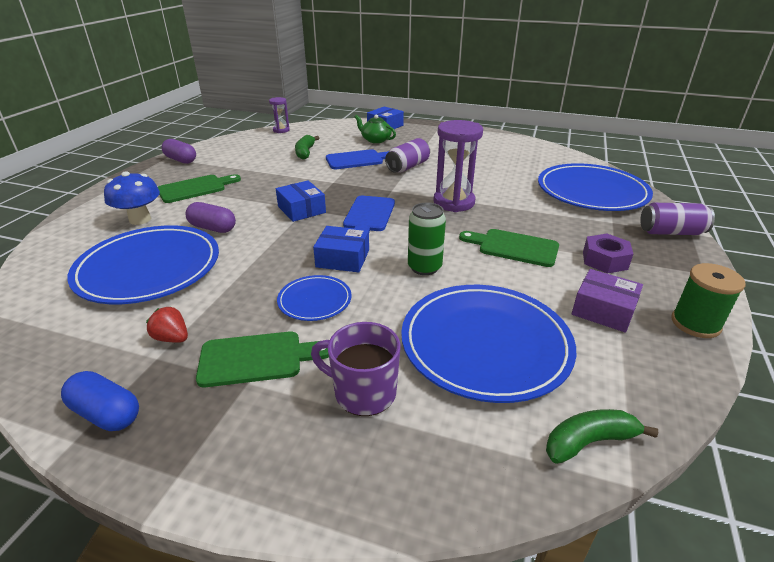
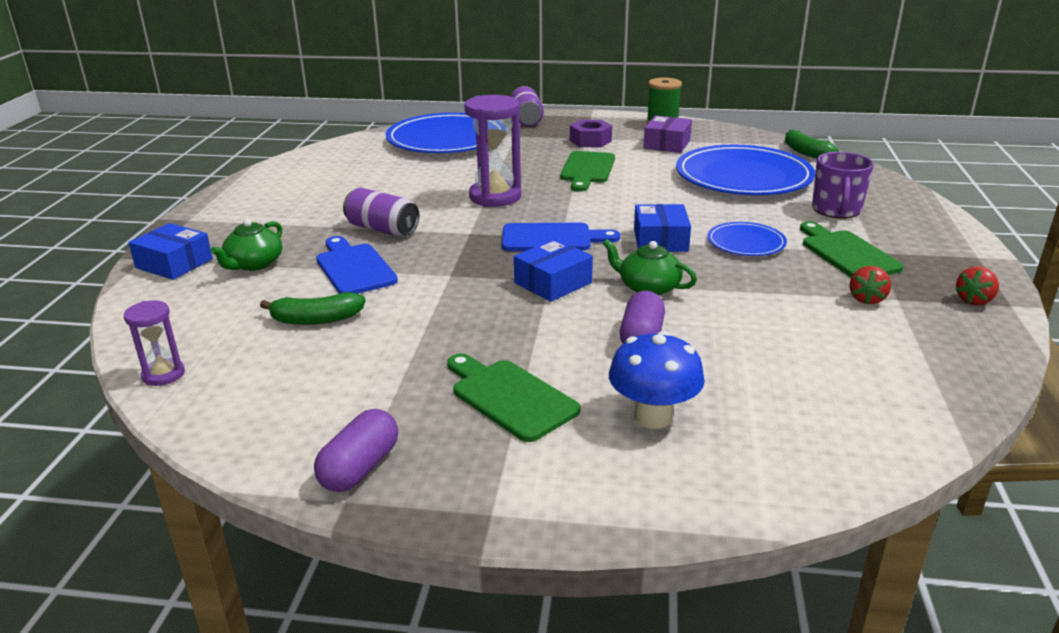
camera: 100 degrees left, 5 degrees down
(106, 413) = (974, 300): blue capsule -> red strawberry
(149, 268) = (772, 355): blue plate -> none
(271, 240) = (648, 287): none -> green teapot
(424, 267) = (650, 202): green can -> none

